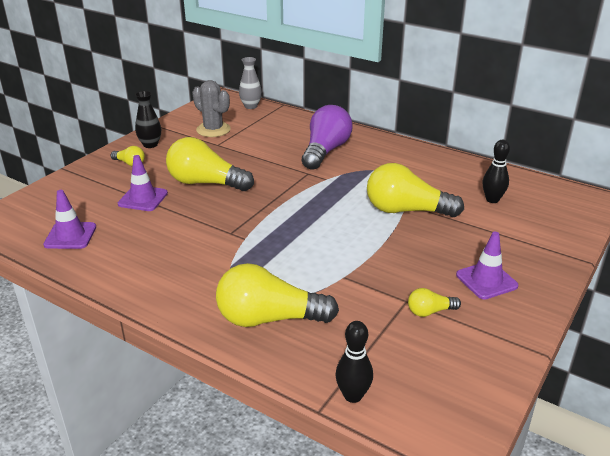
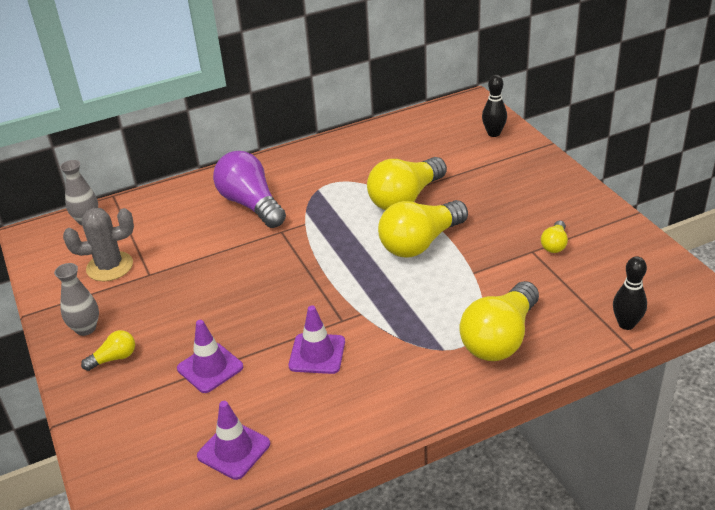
camera: 55 degrees left, 5 degrees up
(150, 145) = (86, 328): black vase -> grey vase
(206, 183) = (226, 309): yellow light bulb -> yellow light bulb (420, 243)
(486, 280) = (537, 200): purple traffic cone -> purple traffic cone (317, 354)
(492, 200) = (431, 147): black bowling pin -> black bowling pin (493, 133)

